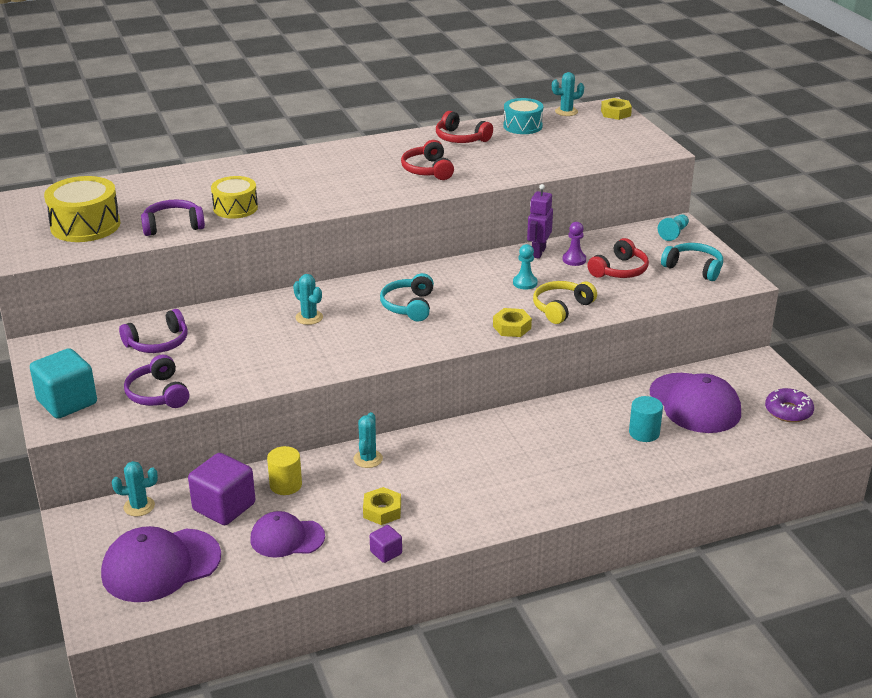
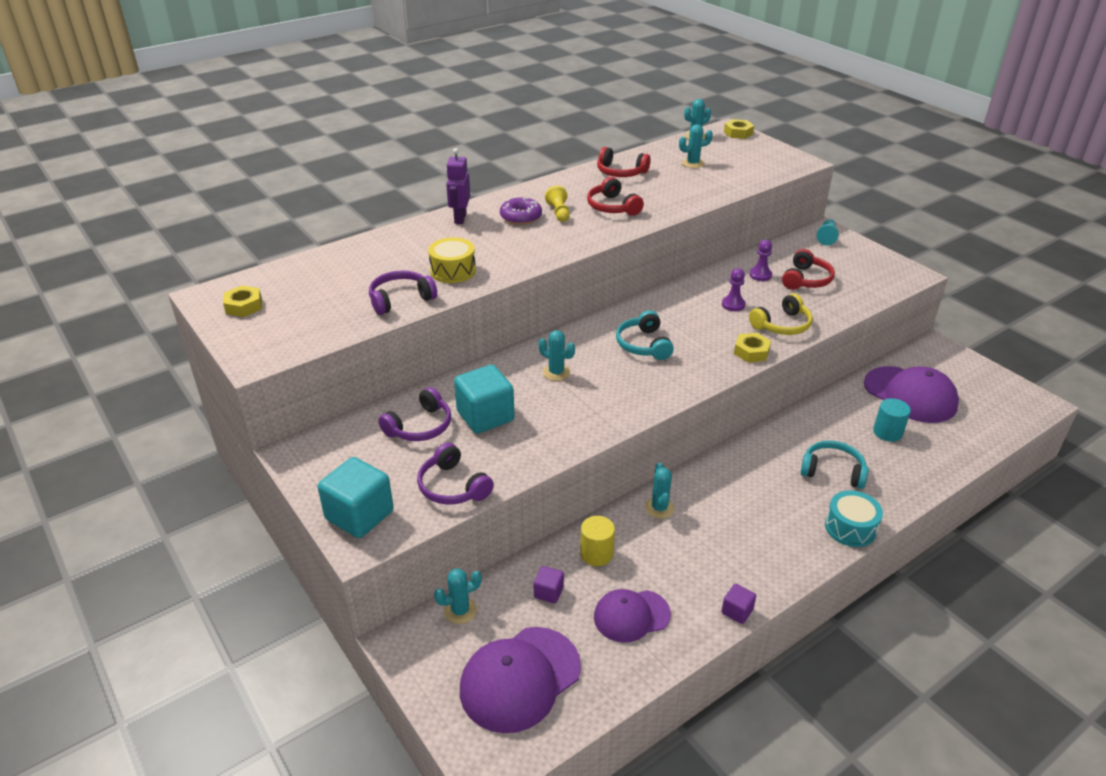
camera: 15 degrees left, 5 degrees up
(85, 225) = (307, 312): yellow drum -> none
(221, 343) = (485, 416): none -> turquoise cube
(224, 507) = (548, 592): purple cube -> purple cube, size x0.49
(371, 169) = (559, 213): none -> yellow pawn
(382, 511) = (706, 564): yellow nut -> yellow nut (244, 306)
(522, 126) = (667, 154): turquoise drum -> turquoise drum (850, 528)
(525, 283) = (733, 305): turquoise pawn -> purple pawn
(538, 252) = (724, 272): purple robot -> purple robot (460, 218)
(542, 138) = (693, 163): none -> turquoise cactus
(561, 308) = (782, 325): yellow headphones -> yellow headphones turned 150 degrees counterclockwise
(694, 268) = (866, 268): turquoise headphones -> turquoise headphones (832, 471)
(788, 411) = (990, 388): purple donut -> purple donut (521, 217)

